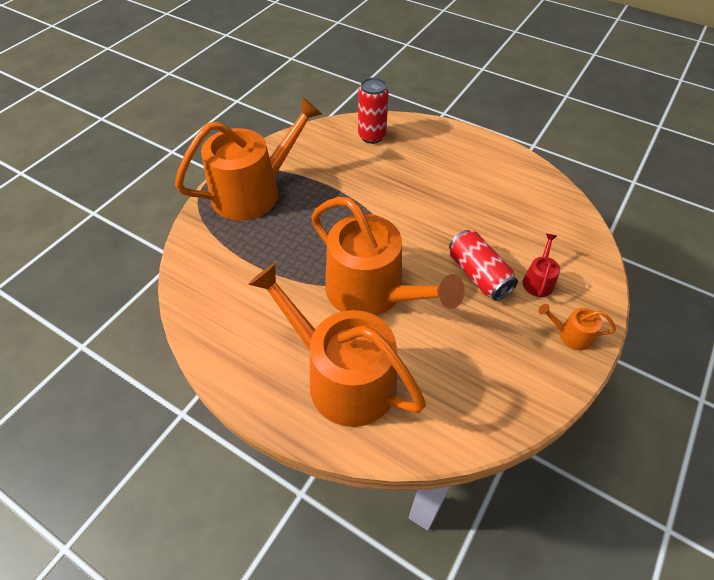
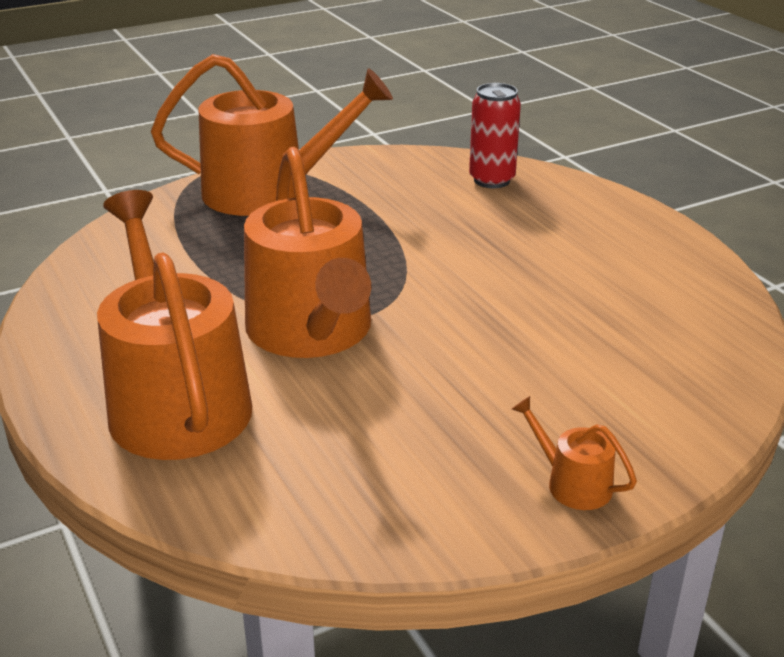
camera: 30 degrees right, 20 degrees down
(478, 275) = (492, 365): red can -> none
(538, 280) = (586, 404): red watering can -> none

